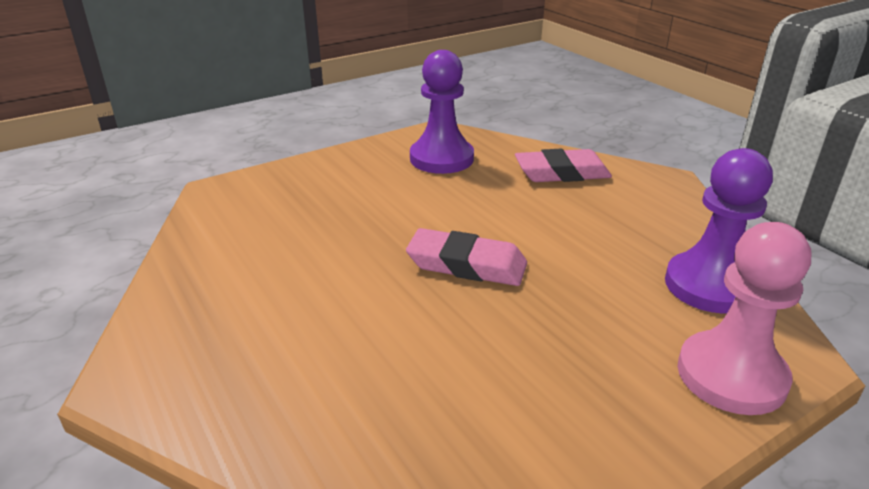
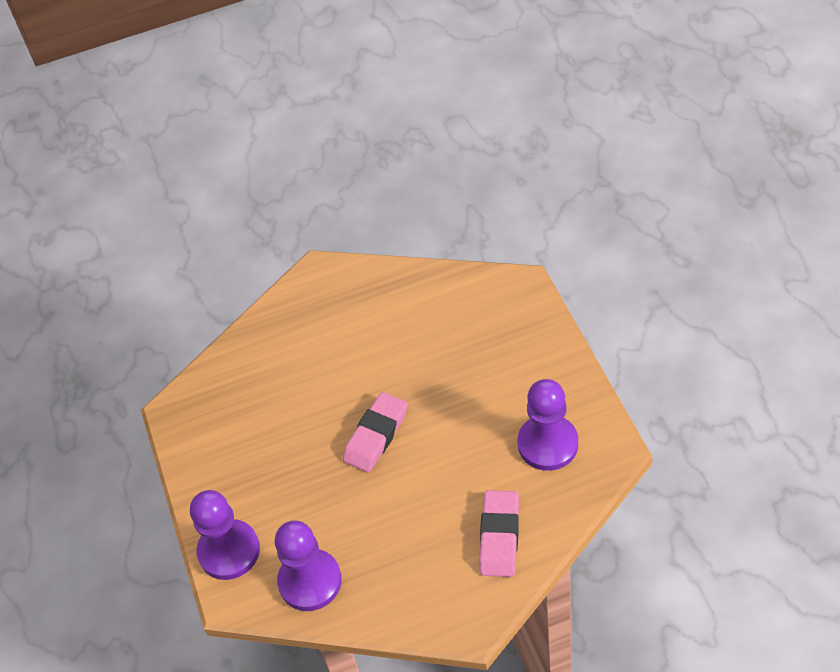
camera: 110 degrees right, 20 degrees up
(731, 375) = (229, 551): pink pawn -> purple pawn

